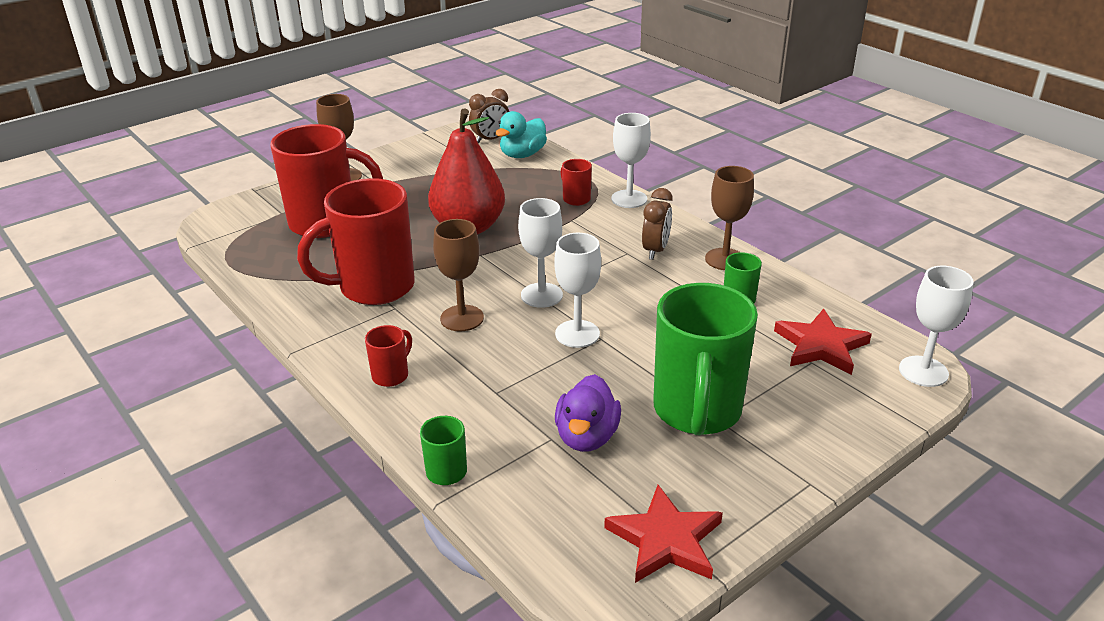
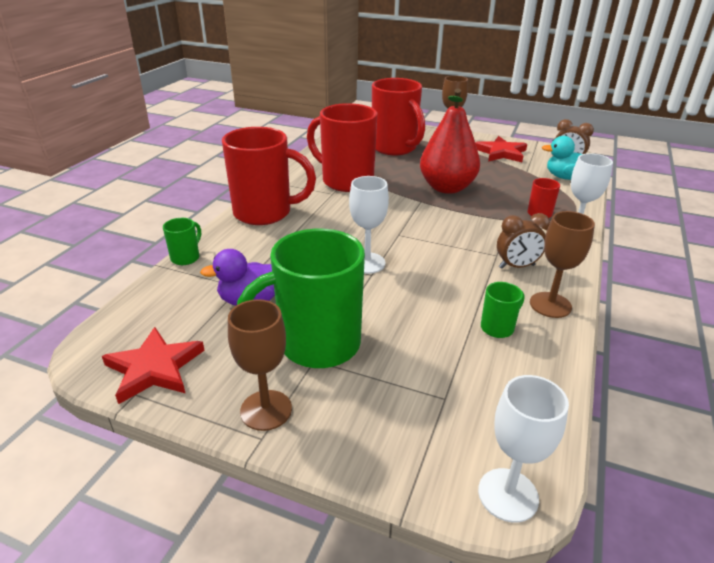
camera: 60 degrees right, 0 degrees up
(391, 375) = (265, 213): red mug -> red mug, size x2.31
(462, 318) = (342, 216): brown goblet -> brown goblet (266, 410)
(541, 295) = (398, 236): white goblet -> none
(820, 346) = (477, 399): red star -> red star (501, 153)

